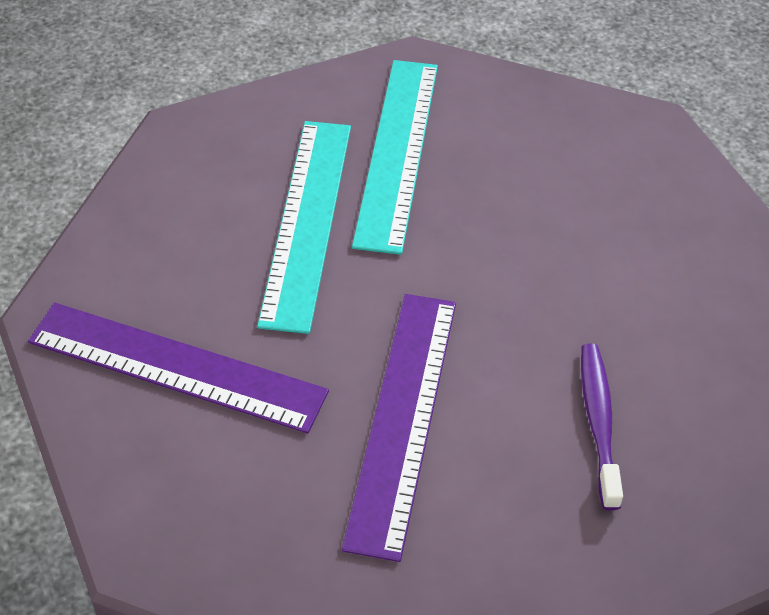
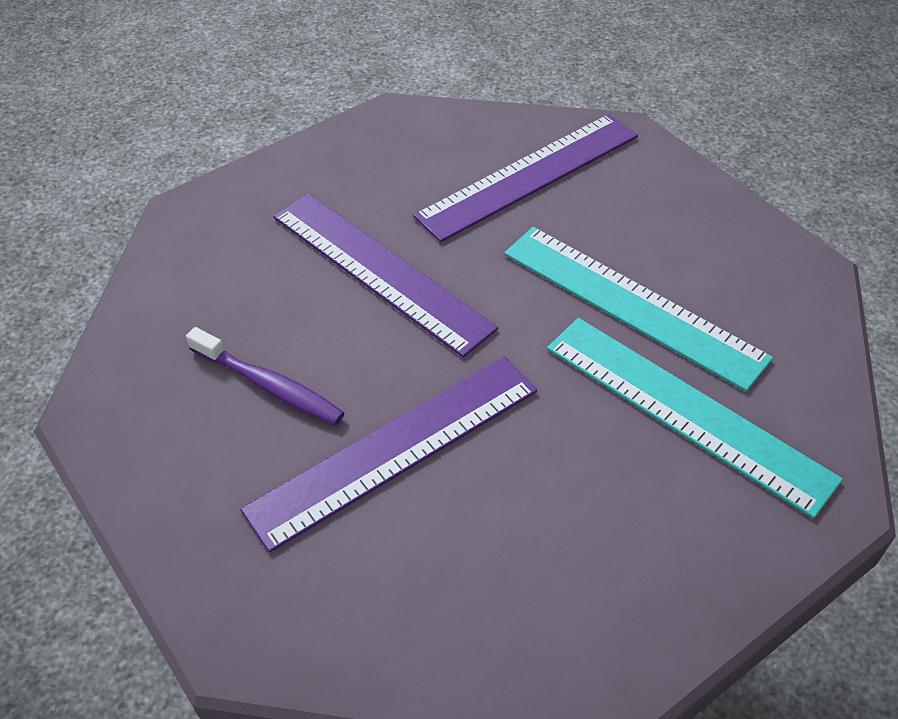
camera: 125 degrees right, 0 degrees up
(579, 301) = (395, 449): none -> purple ruler

